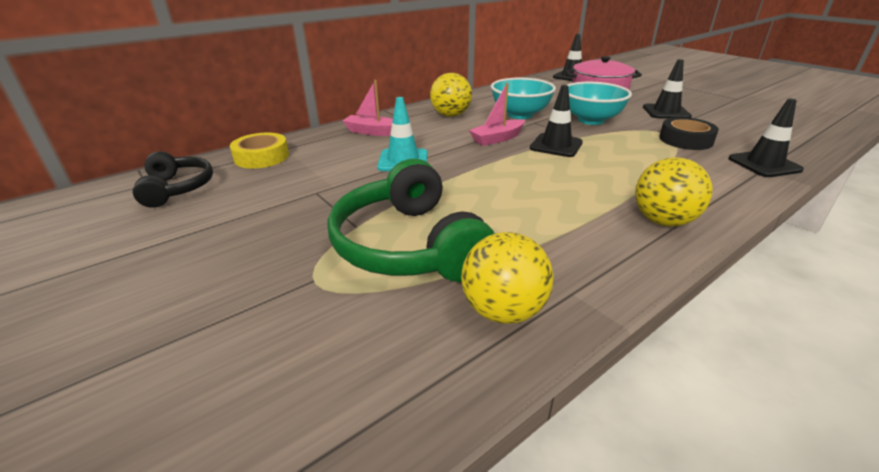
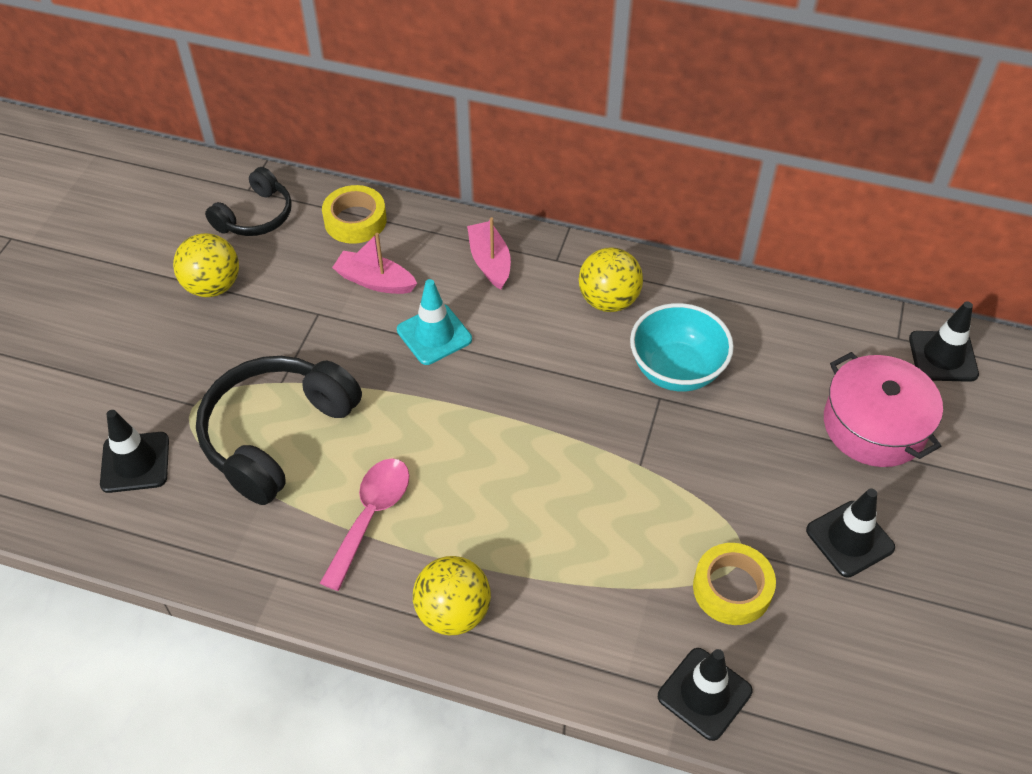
camera: 55 degrees right, 20 degrees up
(409, 245) = (277, 435): green headphones -> black headphones
(497, 139) = (565, 386): pink boat -> pink boat (375, 281)
(503, 311) = (228, 539): yellow ball -> yellow ball (213, 286)
(542, 228) = (370, 516): none -> pink spoon
(556, 145) = (591, 452): black traffic cone -> black traffic cone (135, 462)
(591, 120) = (724, 457): turquoise bowl -> none
(685, 140) = (732, 588): black tape -> yellow tape

